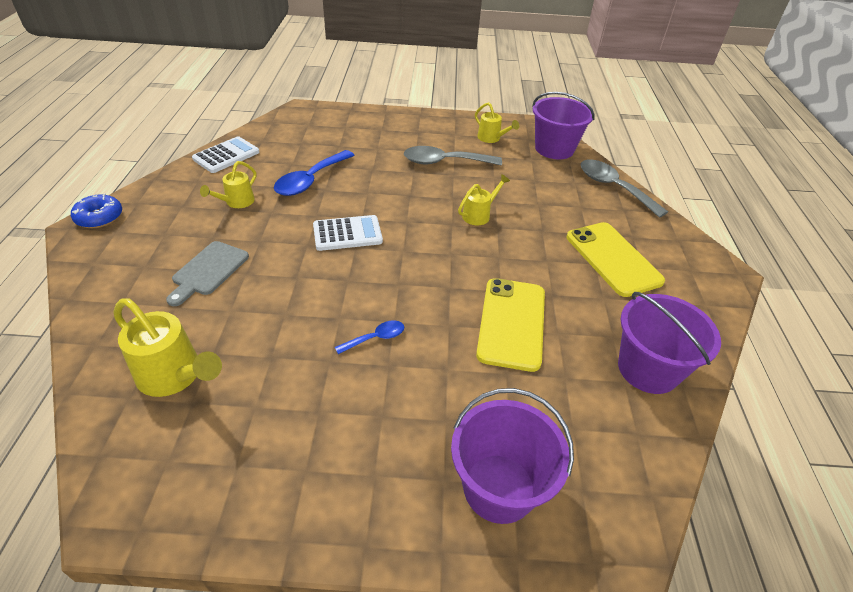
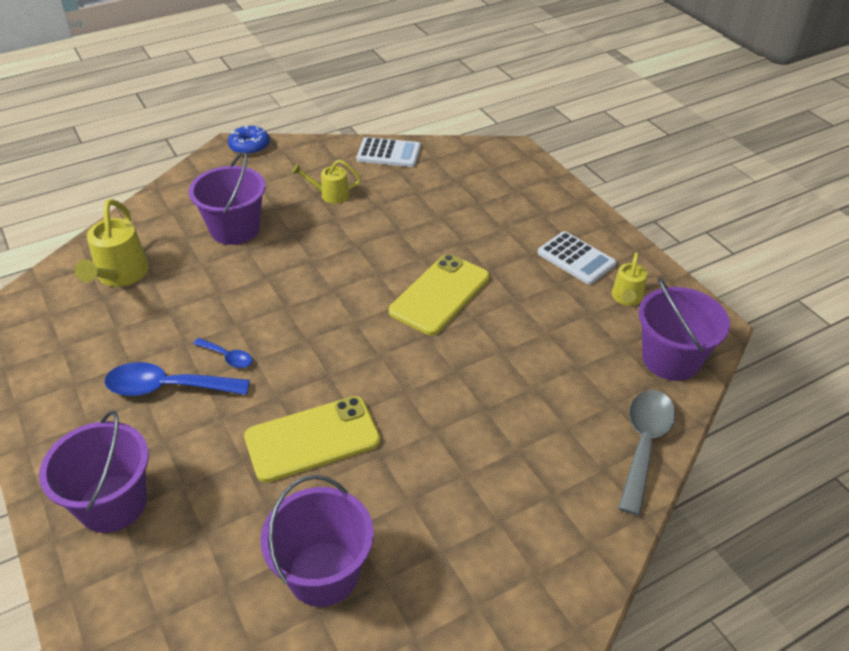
camera: 60 degrees right, 0 degrees up
(208, 271) = (235, 229): grey cutting board -> purple bucket
(311, 180) = (403, 216): blue spoon -> blue spoon (168, 387)
(347, 234) = (347, 276): white calculator -> white calculator (576, 259)
(445, 162) = (533, 284): grey spoon -> none
(479, 215) = (463, 349): yellow watering can -> none
(613, 259) = (489, 488): yellow phone -> yellow phone (440, 294)

